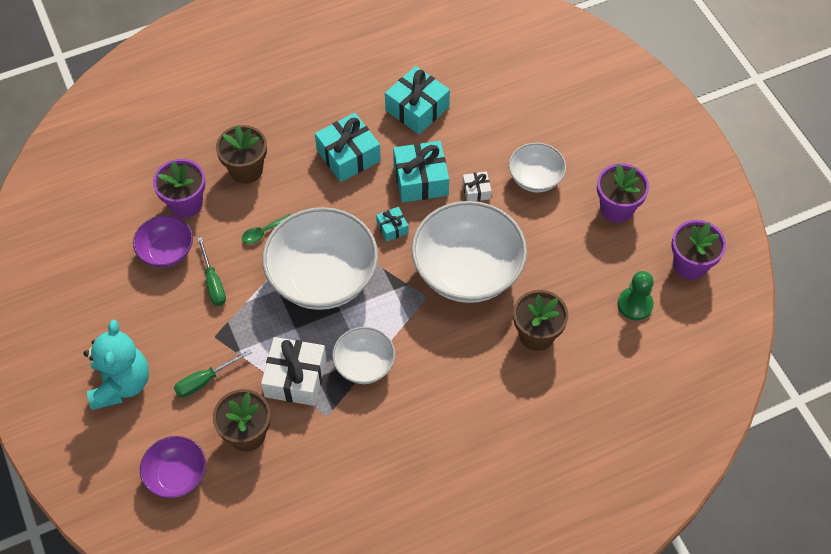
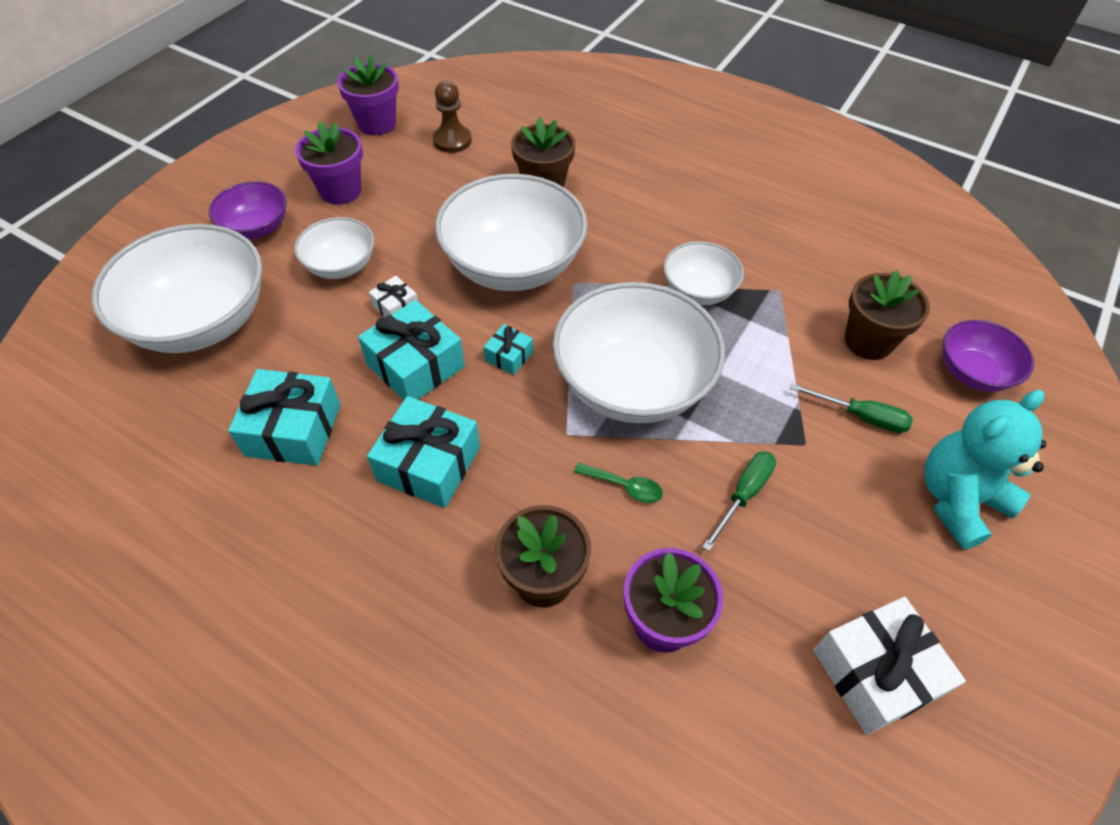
camera: 125 degrees left, 5 degrees down
(167, 252) = (755, 587): purple bowl -> purple bowl (257, 228)
(295, 378) = (770, 337): white gift -> white gift (875, 673)
(533, 95) = (201, 321): none -> white bowl
(635, 304) = (452, 140): green pawn -> brown pawn

